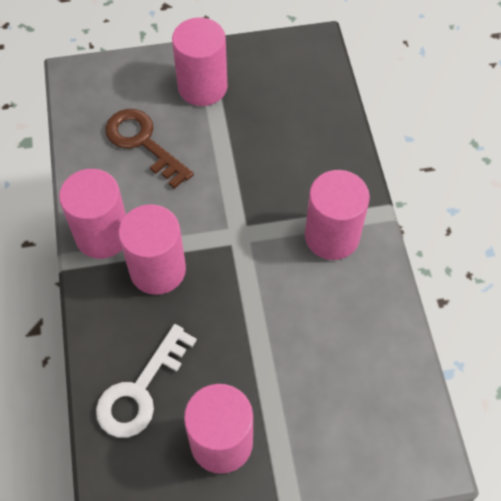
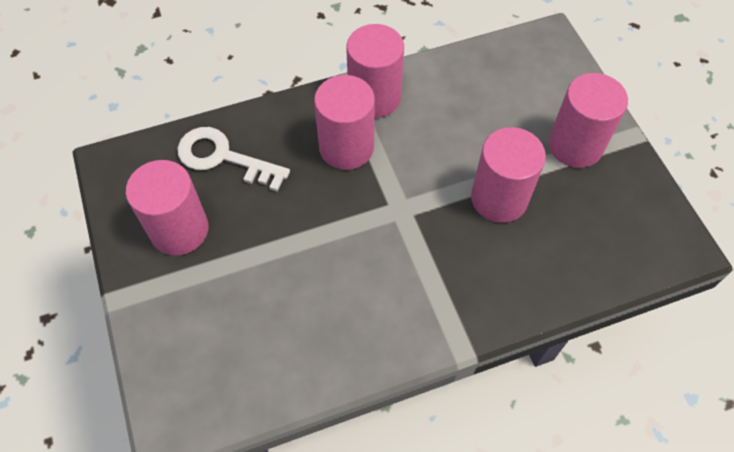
camera: 80 degrees right, 0 degrees up
(143, 142) = (487, 107): brown key -> none
(332, 236) = (418, 298): pink cylinder -> pink cylinder (499, 198)

